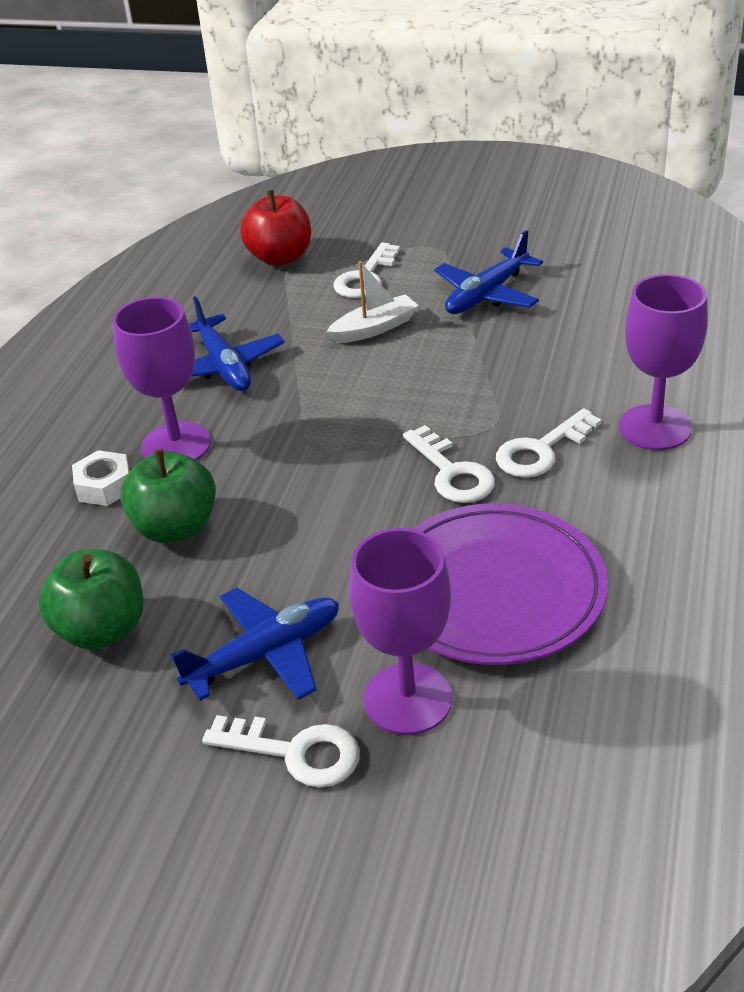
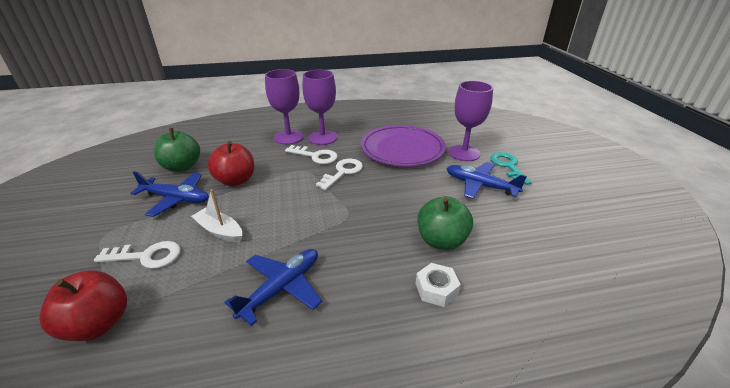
camera: 120 degrees left, 5 degrees down
(102, 629) = (521, 235): green apple -> green apple (182, 167)
(176, 445) = (378, 273): purple goblet -> purple goblet (322, 138)
(295, 752) = (508, 166): white key -> turquoise key
(506, 348) = (236, 180): none -> red apple

